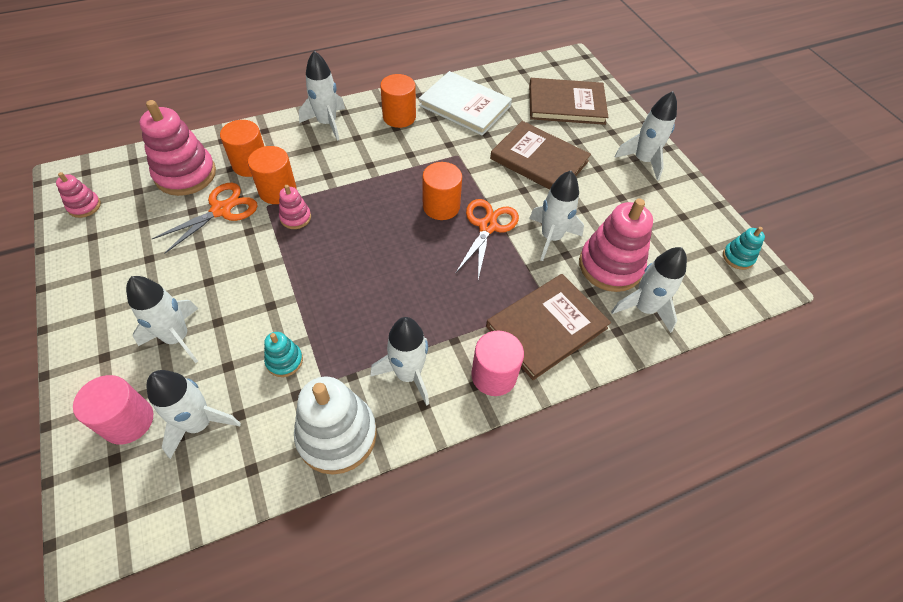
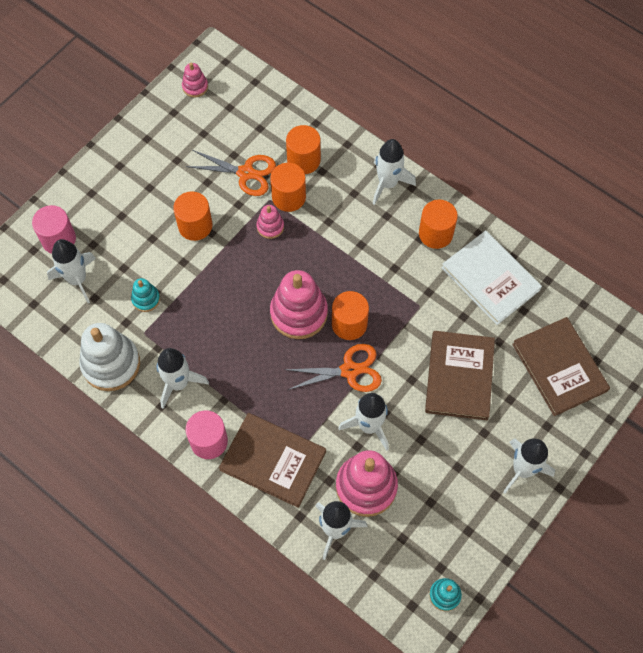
camera: 65 degrees right, 10 degrees up
(177, 337) = (127, 224): white rocket -> none
(185, 174) = (264, 125): pink stacking toy -> pink stacking toy (299, 313)
(239, 276) = (195, 226): none -> orange cylinder
(465, 106) = (490, 279): white book -> white book turned 45 degrees counterclockwise

